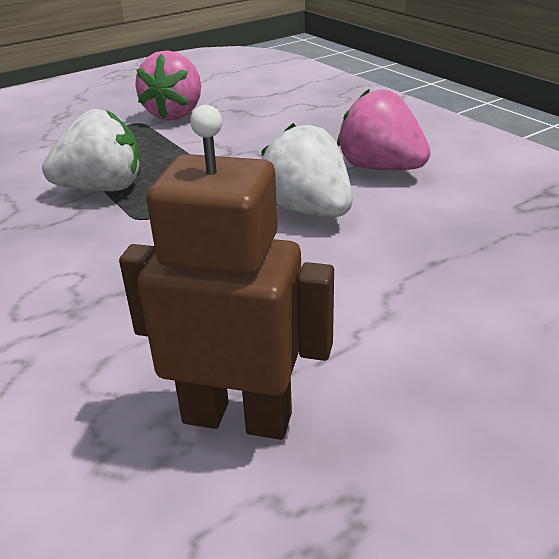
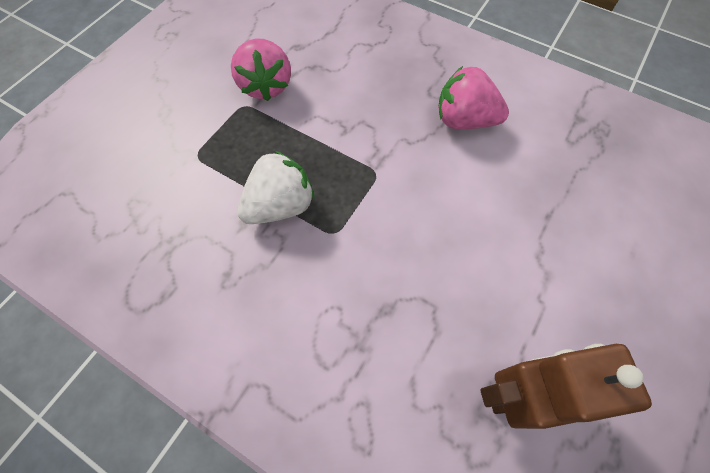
camera: 25 degrees left, 30 degrees up
(307, 211) = (444, 186): white strawberry -> none

